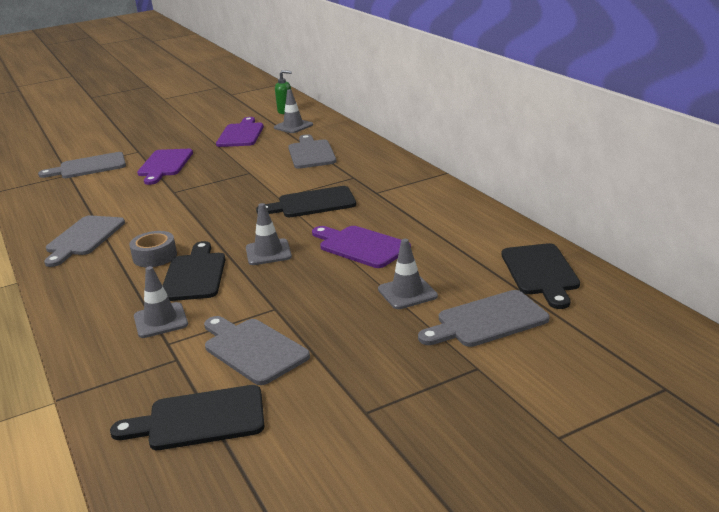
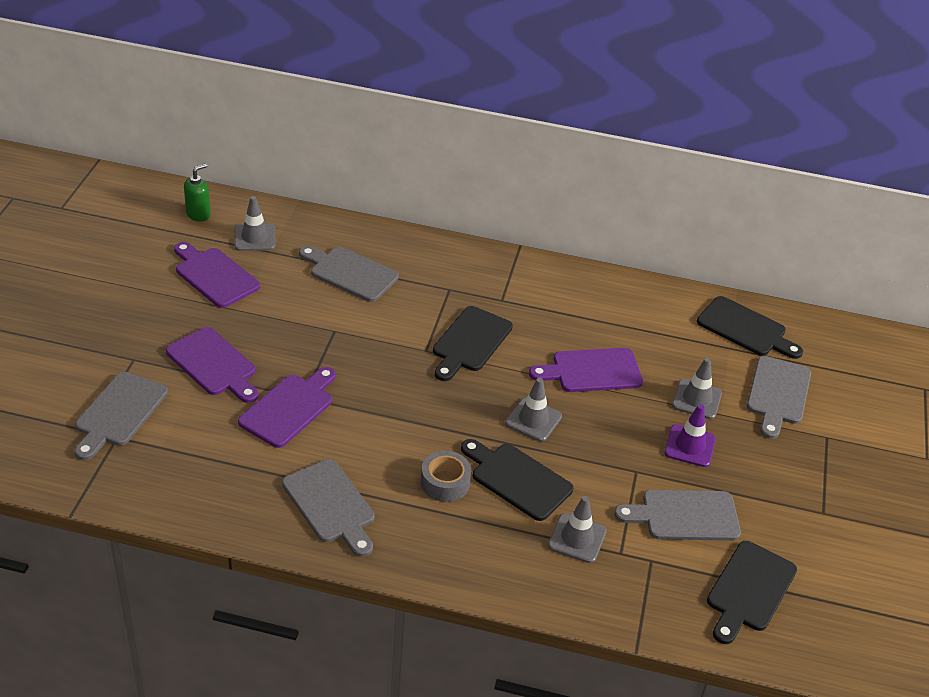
camera: 55 degrees left, 15 degrees up
(157, 193) = (289, 408): none -> purple cutting board
(344, 315) = (689, 446): none -> purple traffic cone

